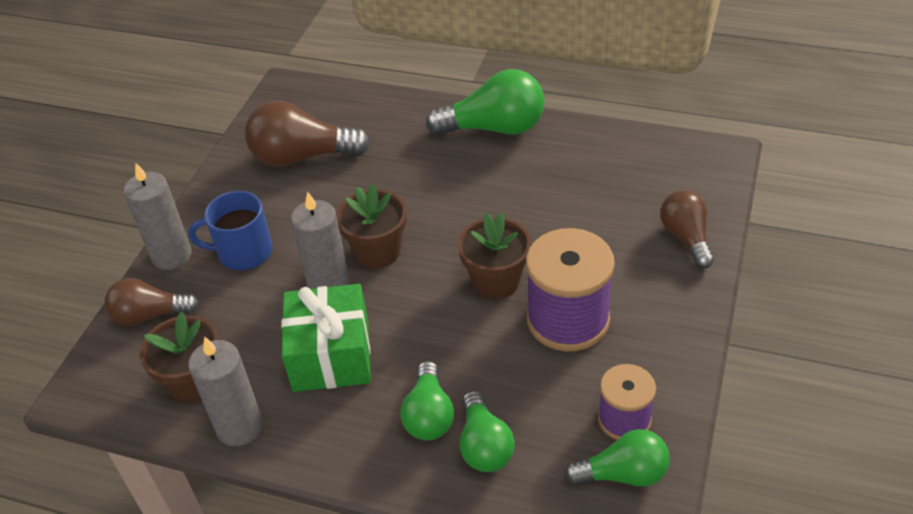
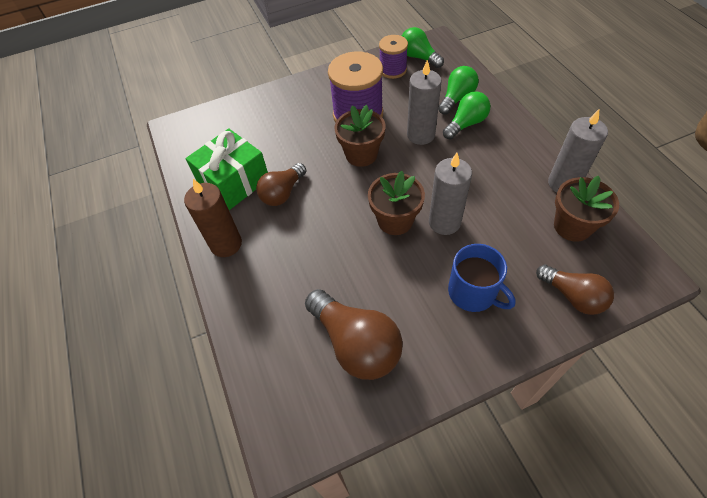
camera: 130 degrees left, 10 degrees up
(172, 256) = (525, 335): grey candle -> grey candle (420, 135)
(331, 355) = (483, 183): green gift -> green gift (234, 181)
(494, 128) = (226, 244): green light bulb -> brown candle
(686, 238) = (259, 107): brown light bulb -> brown light bulb (282, 193)

